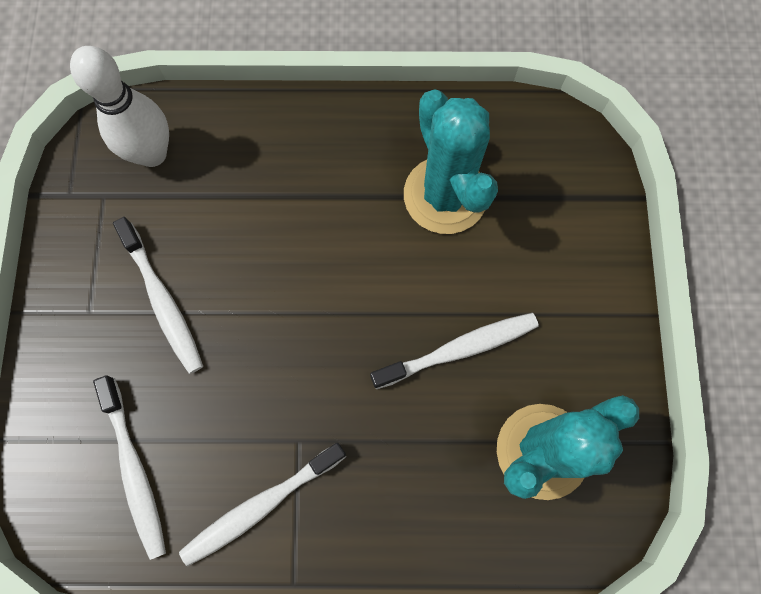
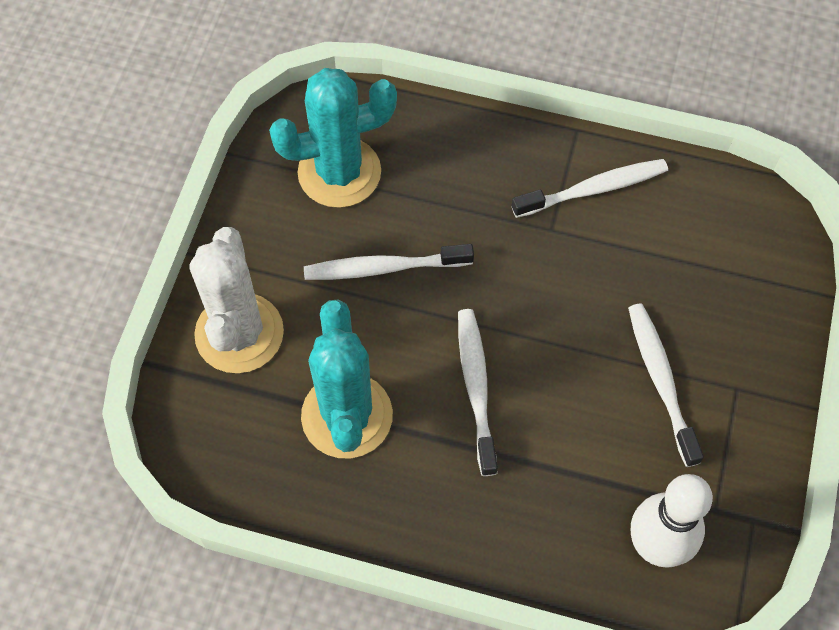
camera: 165 degrees left, 10 degrees down
(135, 471) = (701, 240): white toothbrush -> white toothbrush (476, 387)
(571, 246) = (239, 333): none -> white cactus

